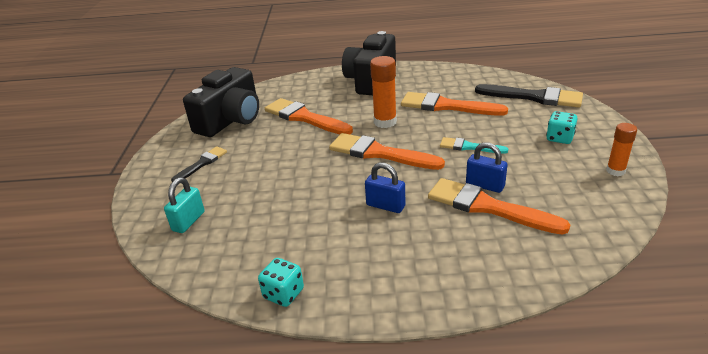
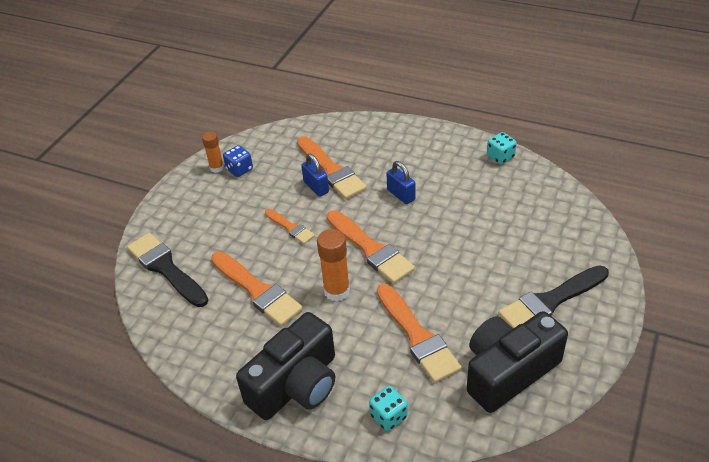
camera: 155 degrees left, 10 degrees up
(188, 221) = (564, 232): turquoise padlock -> none
(202, 164) = (550, 301): black brush -> black brush, size x1.78
(469, 147) = (290, 228): turquoise brush -> orange brush
(559, 138) = (212, 209): turquoise dice -> turquoise dice (388, 416)
(589, 177) = (239, 169): none -> blue dice

